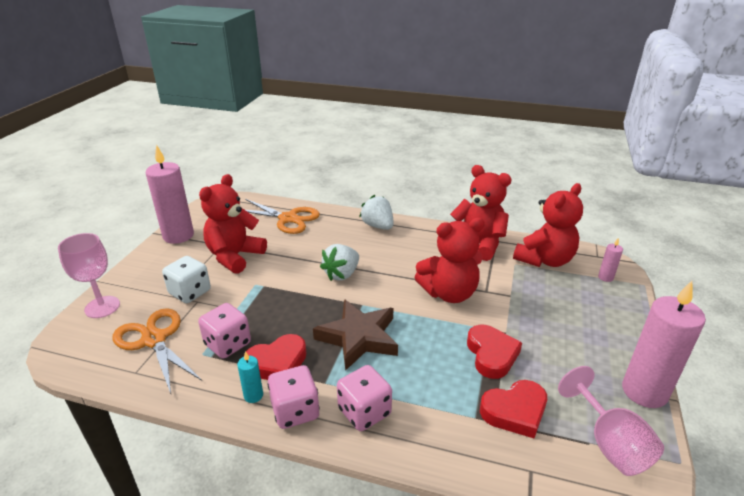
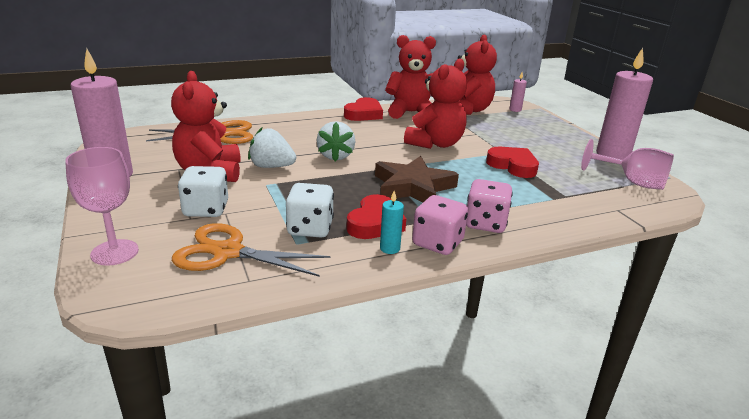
camera: 40 degrees left, 5 degrees down
(228, 344) = (310, 228): pink dice -> white dice
(378, 226) = (315, 120): white strawberry -> white strawberry (271, 166)
(515, 411) = (568, 187): red heart -> red heart (364, 114)

